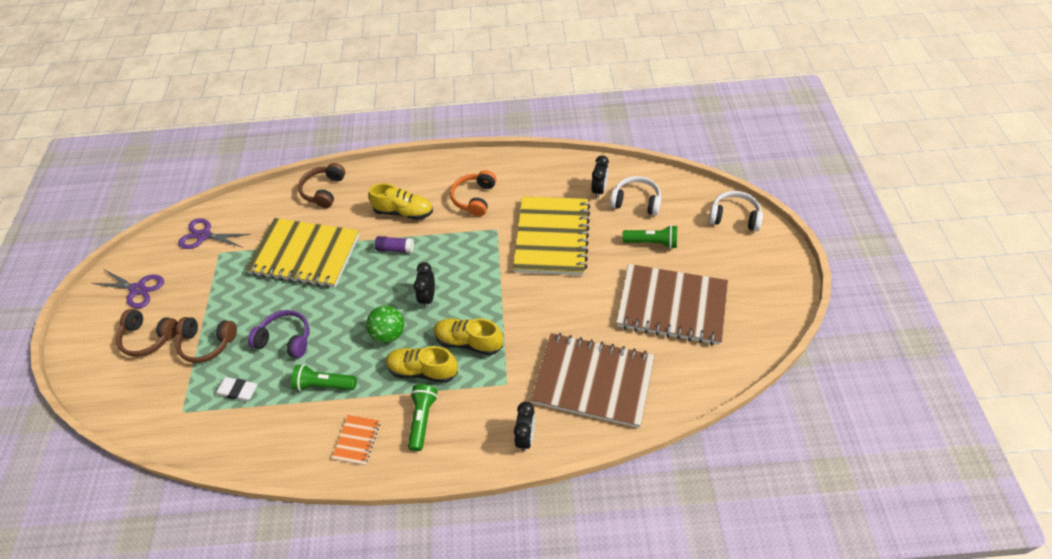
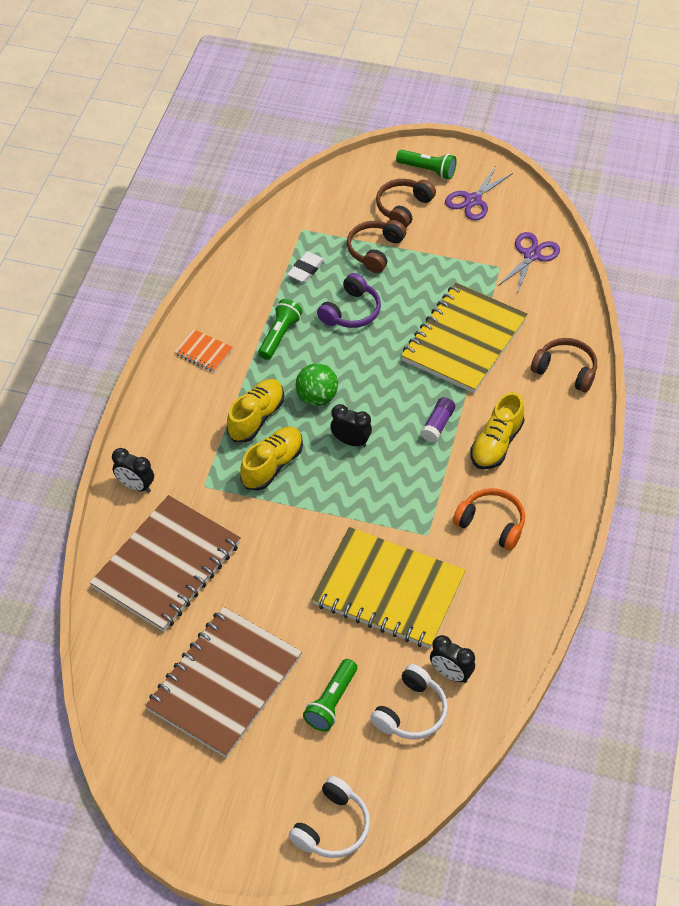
camera: 105 degrees right, 0 degrees up
(422, 419) = (200, 406): green flashlight -> green flashlight (428, 170)

